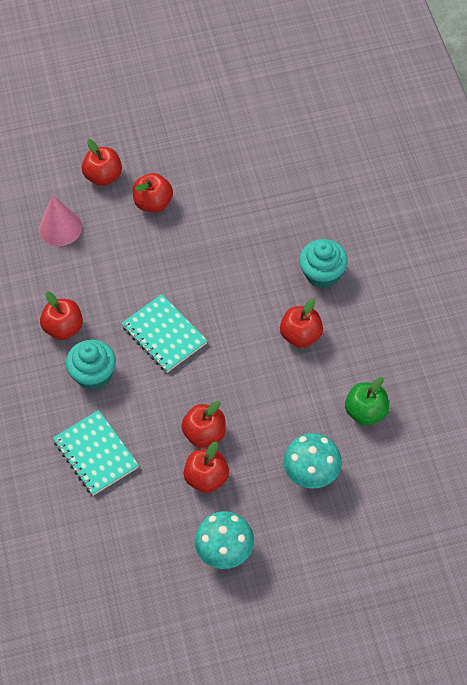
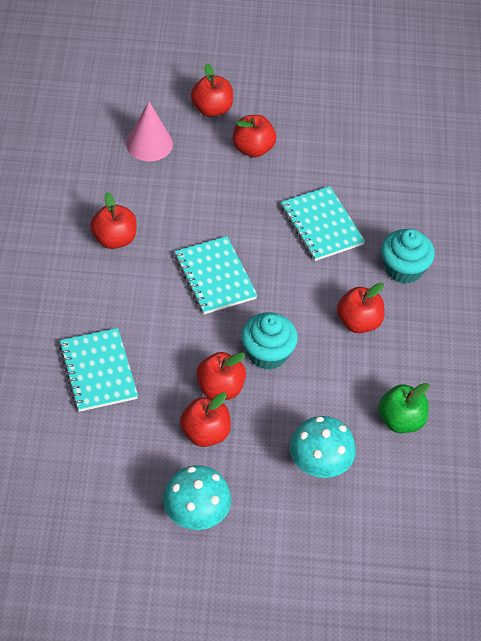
camera: 10 degrees right, 5 degrees down
(94, 375) = (127, 293): turquoise cupcake -> turquoise cupcake (267, 353)
(239, 257) = (321, 225): none -> turquoise notebook

